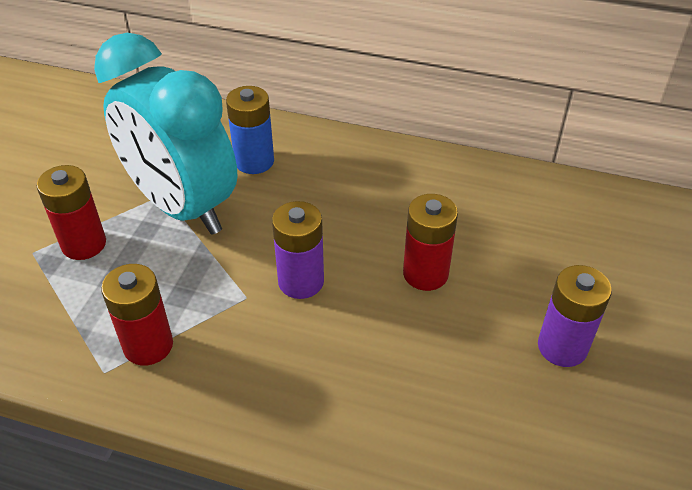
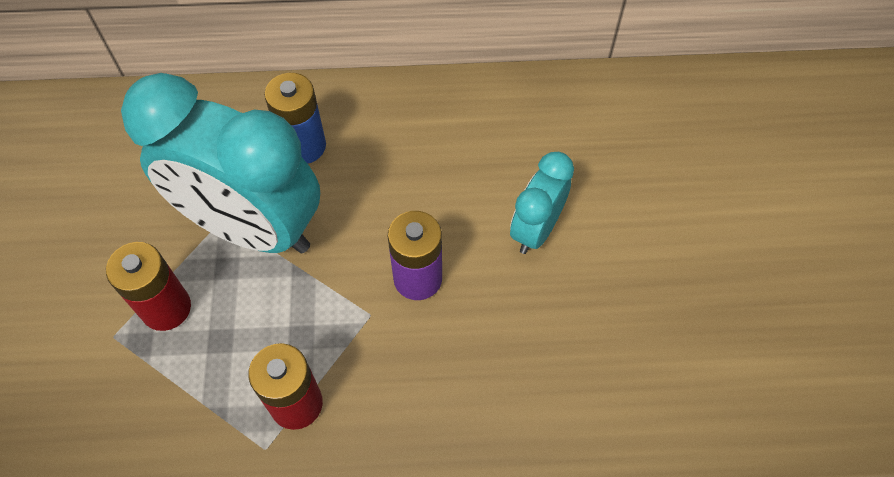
camera: 20 degrees left, 15 degrees up
(425, 274) = (536, 229): red battery -> turquoise clock
(562, 347) = (690, 269): purple battery -> none

